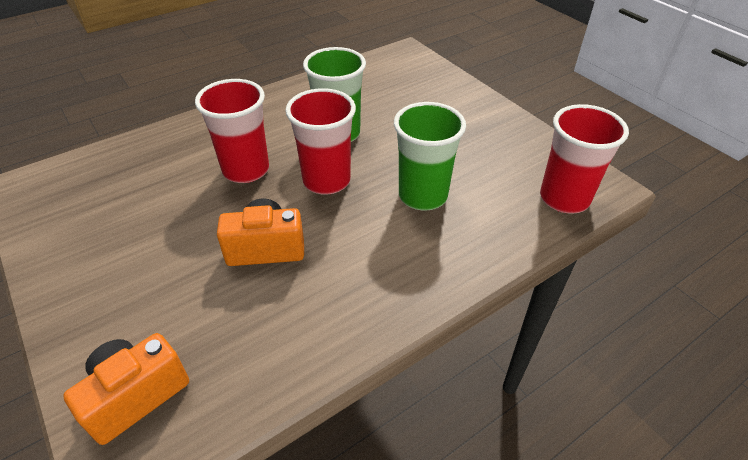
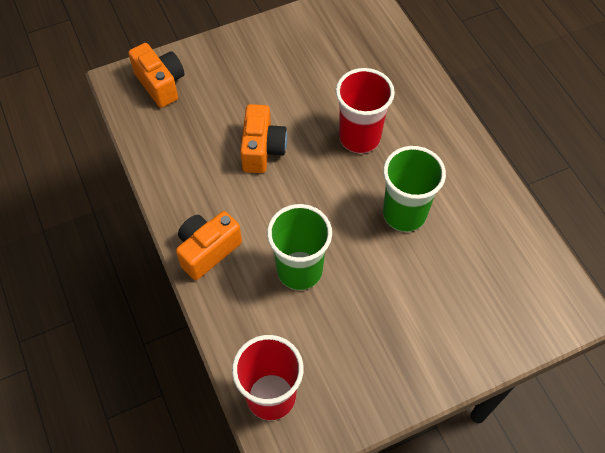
camera: 100 degrees right, 15 degrees up
(326, 181) = (334, 197): red cup -> none
(423, 276) = (208, 251): none -> orange camera

